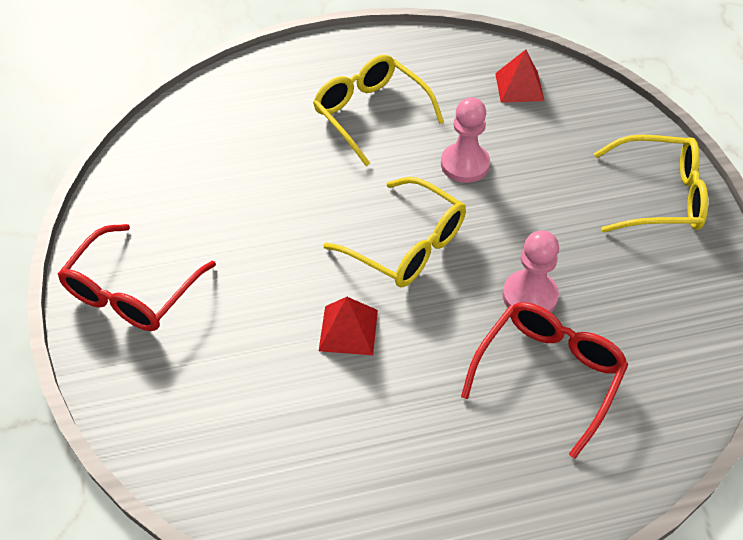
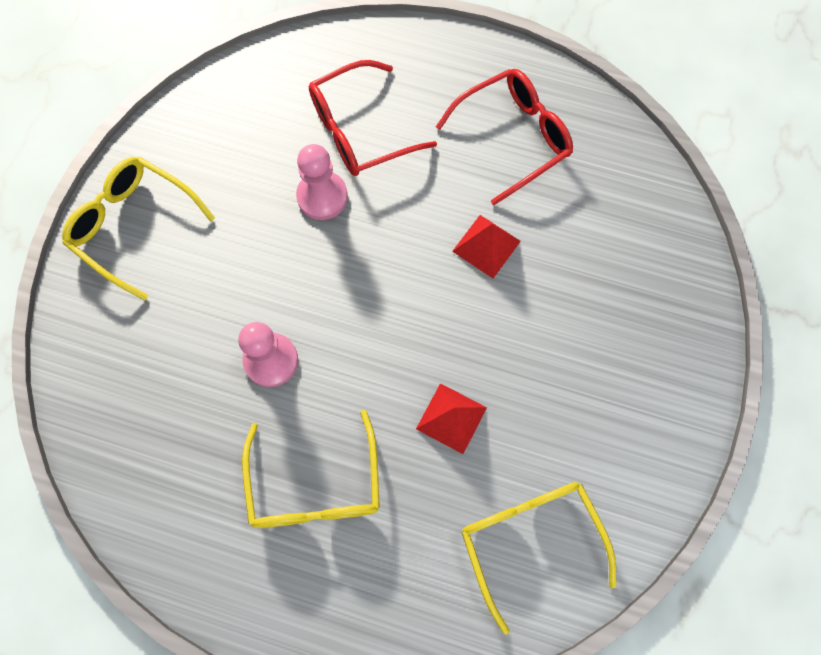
camera: 150 degrees left, 20 degrees up
(132, 292) = (655, 385): red glasses -> red glasses (514, 137)
(407, 245) = (387, 299): yellow glasses -> yellow glasses (530, 539)
(519, 87) = (136, 432): red pyramid -> red pyramid (451, 418)

